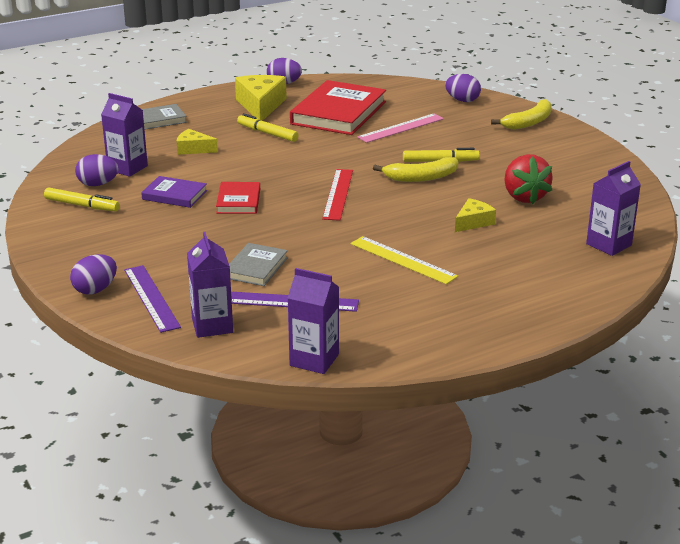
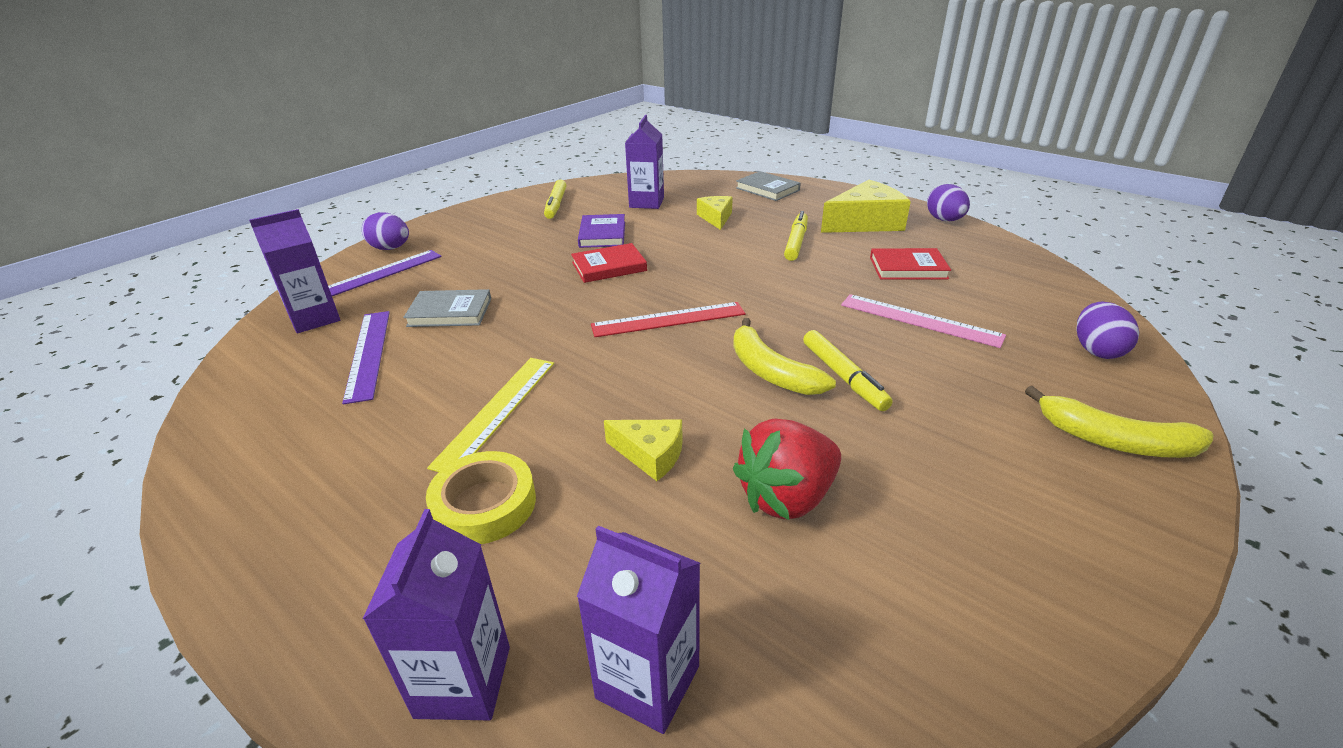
camera: 70 degrees right, 5 degrees up
(98, 184) = (603, 200): purple egg -> none
(314, 360) = (220, 400): purple carton -> purple carton (463, 681)
(338, 113) = (908, 268): red book -> red book, size x0.52
(486, 270) = (484, 504): none -> yellow tape

